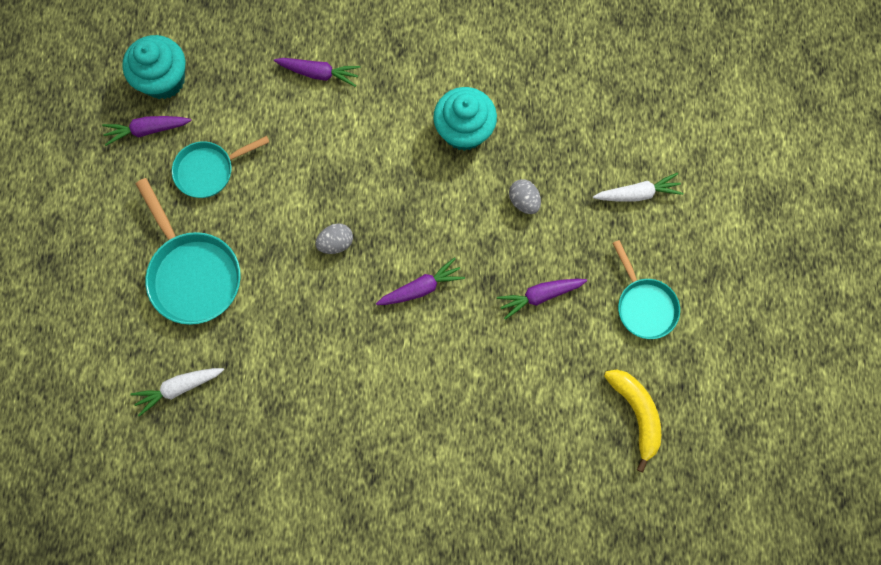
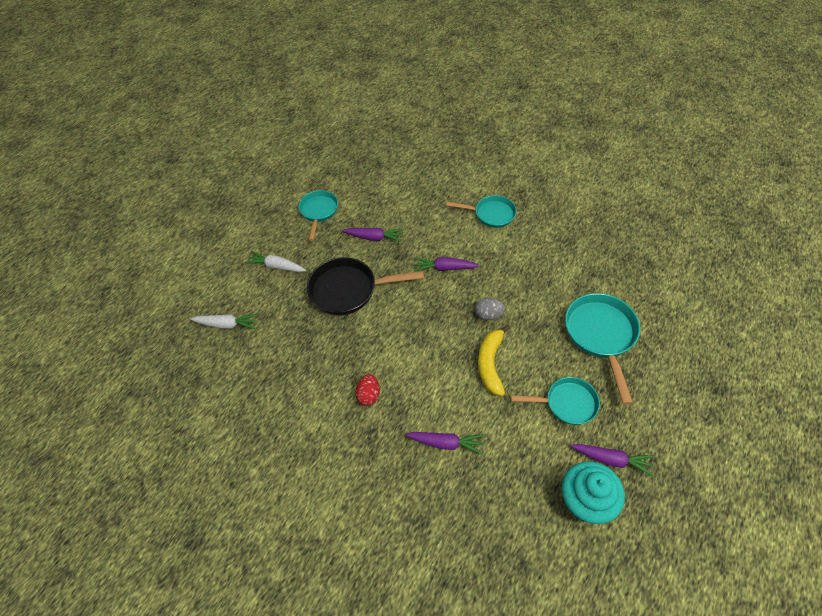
camera: 150 degrees left, 20 degrees down
(179, 388) = (629, 273): white carrot -> white carrot (227, 324)
(319, 73) = (446, 443): purple carrot -> purple carrot turned 150 degrees clockwise
(399, 412) = (491, 214): none -> turquoise pan
(424, 86) = (369, 395): none -> red egg
(464, 130) = (359, 350): turquoise cupcake -> none
(524, 201) = (349, 290): grey egg -> black pan
(636, 413) = (360, 170): yellow banana -> yellow banana (490, 363)

